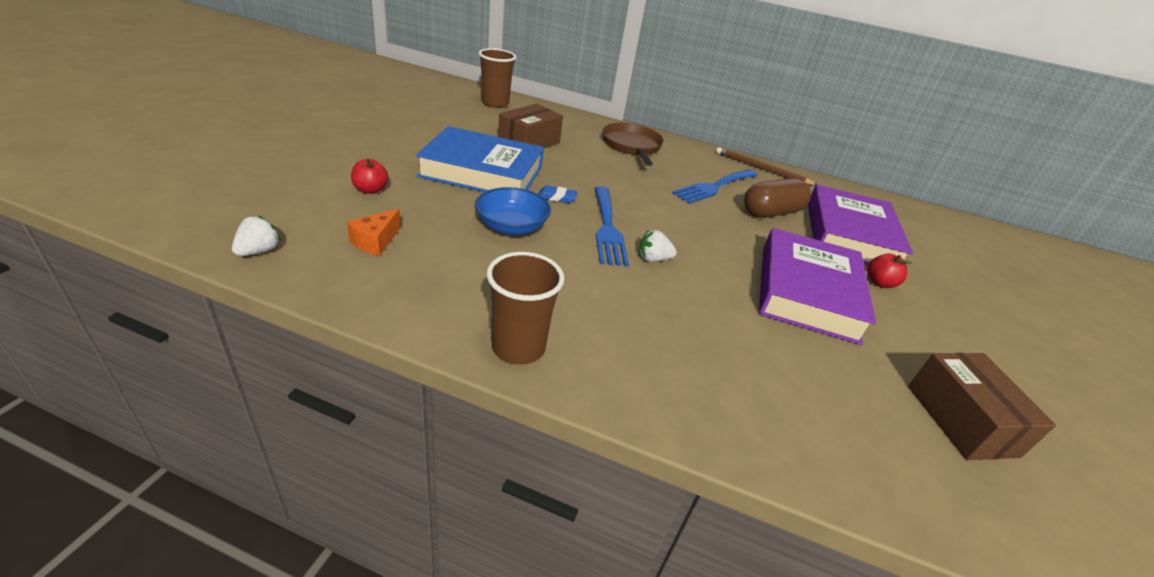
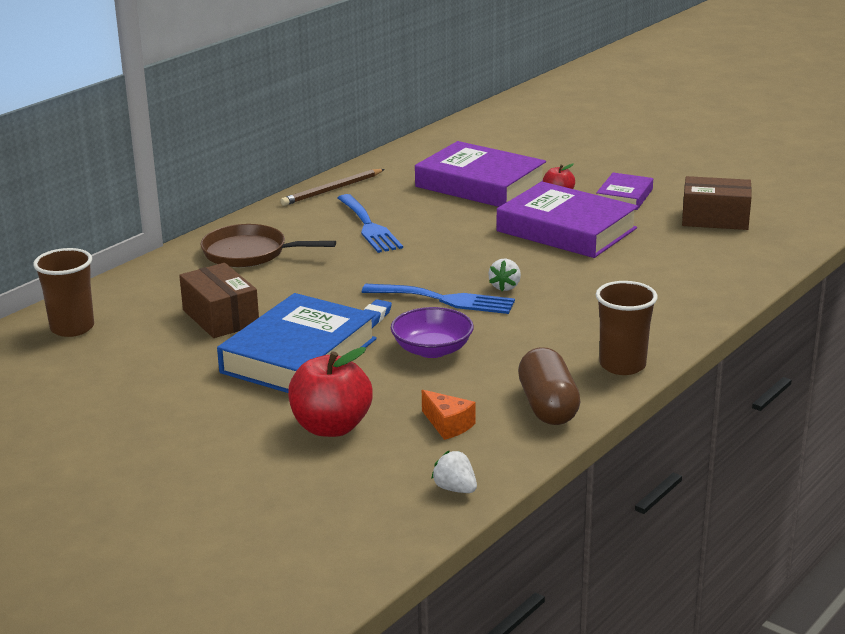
camera: 65 degrees left, 10 degrees down
(370, 190) = (331, 427): red apple -> red apple, size x1.92
(511, 227) = (432, 350): blue bowl -> purple bowl
(771, 213) = (431, 210): brown capsule -> brown capsule (548, 406)
(931, 331) = (624, 196): none -> purple book

